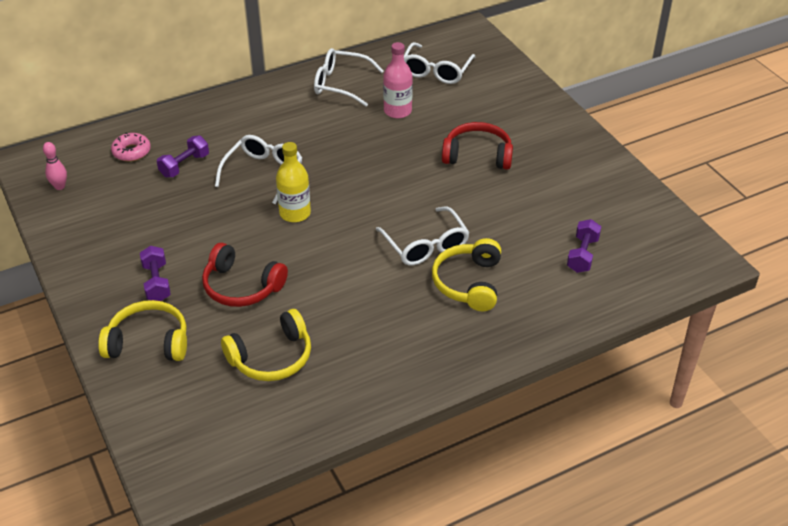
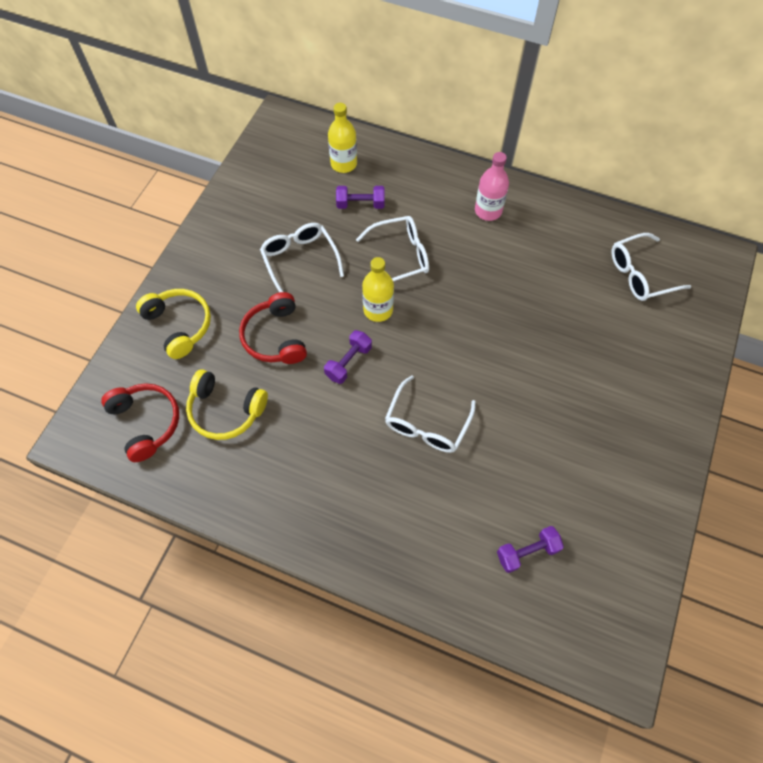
camera: 50 degrees right, 20 degrees up
(59, 186) = (272, 156): pink bowling pin -> none
(131, 152) = (343, 164): pink donut -> yellow bottle
(157, 283) = (235, 284): purple dumbbell -> purple dumbbell (348, 362)
(341, 84) = (550, 224): white glasses -> white glasses (300, 260)
(397, 111) = (560, 286): pink bottle -> pink bottle (488, 211)
(469, 283) = (414, 486): yellow headphones -> none
(477, 155) = (568, 383): red headphones -> red headphones (146, 423)

